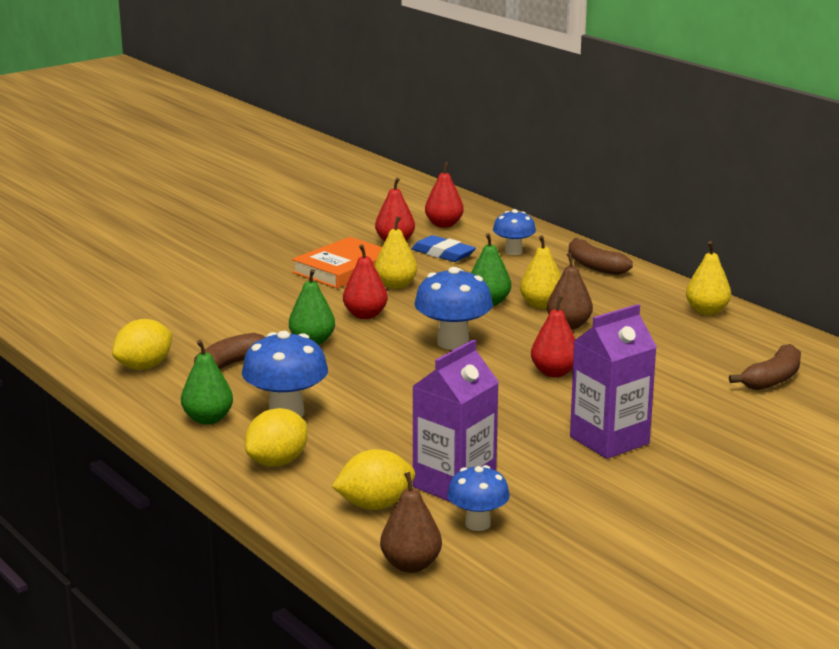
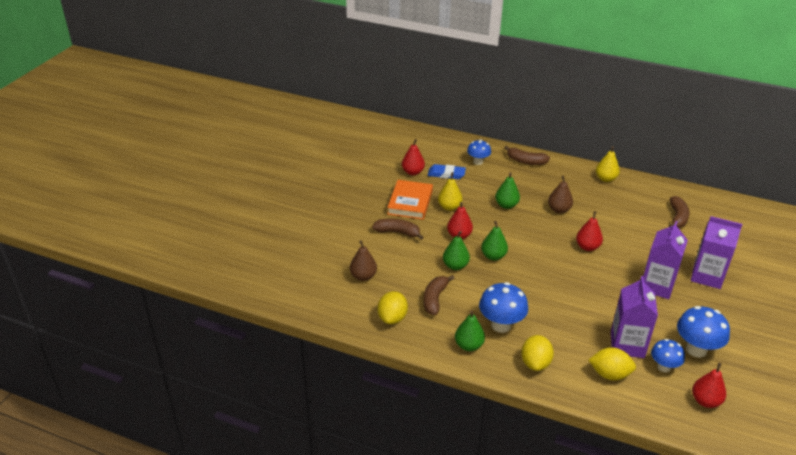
camera: 30 degrees left, 15 degrees up
(280, 292) = (398, 232): none -> brown banana
(375, 505) = (609, 374): yellow lemon -> yellow lemon turned 60 degrees clockwise
(385, 346) = (493, 256): none -> green pear
(411, 565) = (666, 408): brown pear -> brown pear (363, 276)
(444, 225) = (423, 151): red pear -> red pear (705, 401)
(453, 343) = (521, 242): blue mushroom -> blue mushroom (696, 349)
(541, 305) = (531, 199): yellow pear -> none
(721, 453) = (707, 276): none -> purple carton

